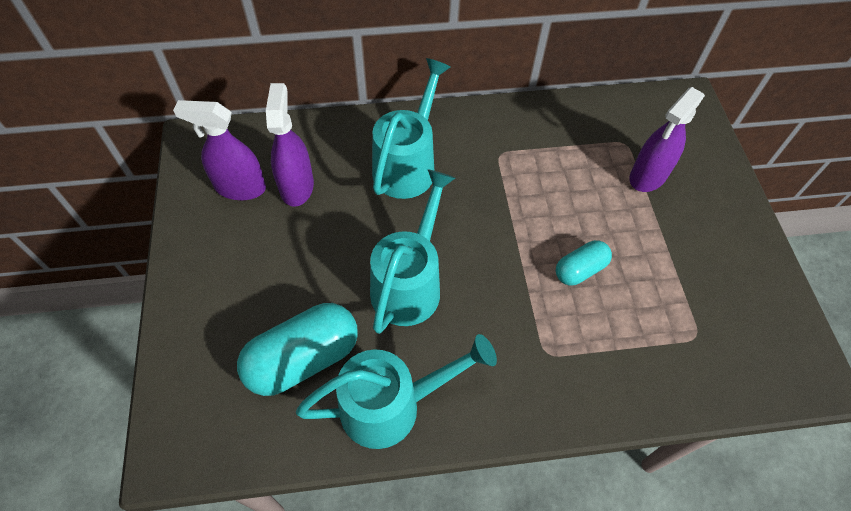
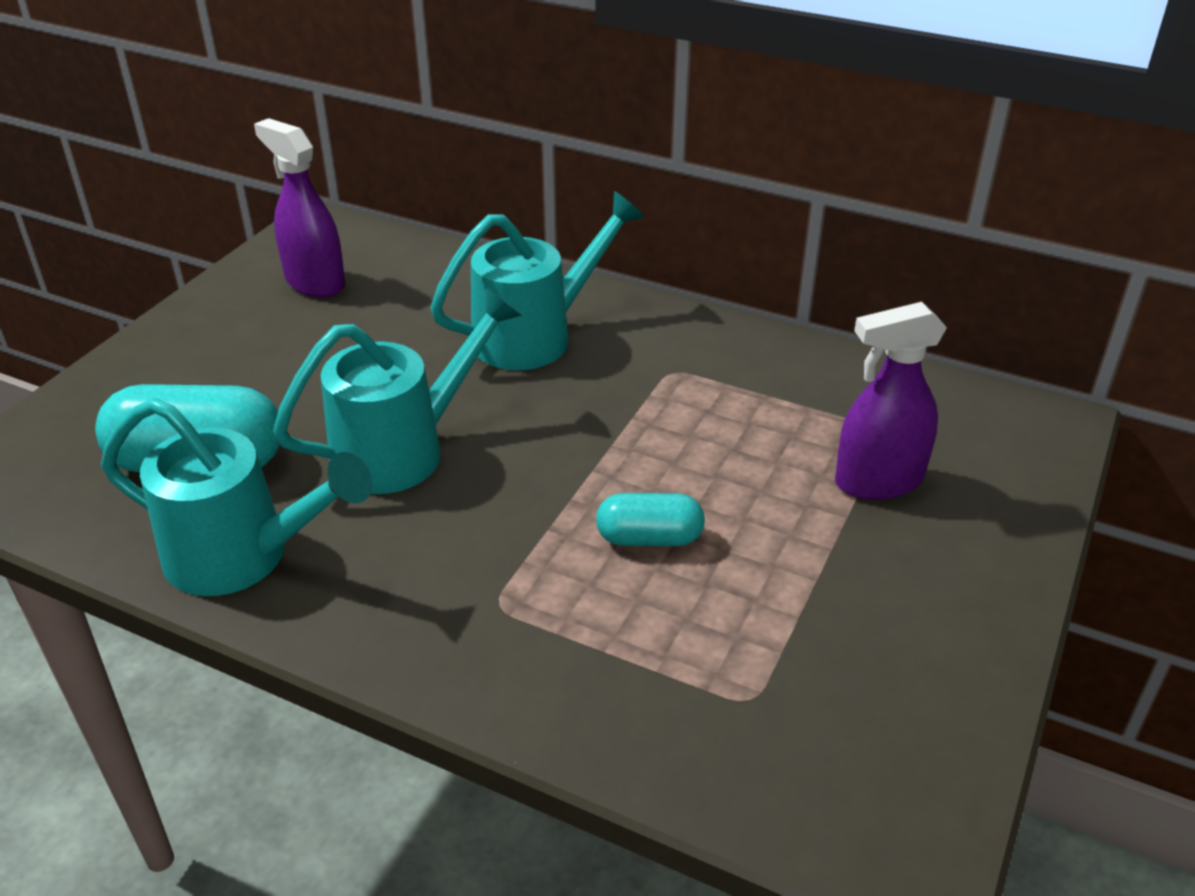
camera: 35 degrees right, 20 degrees down
(297, 186) = (378, 305): purple spray bottle -> none

